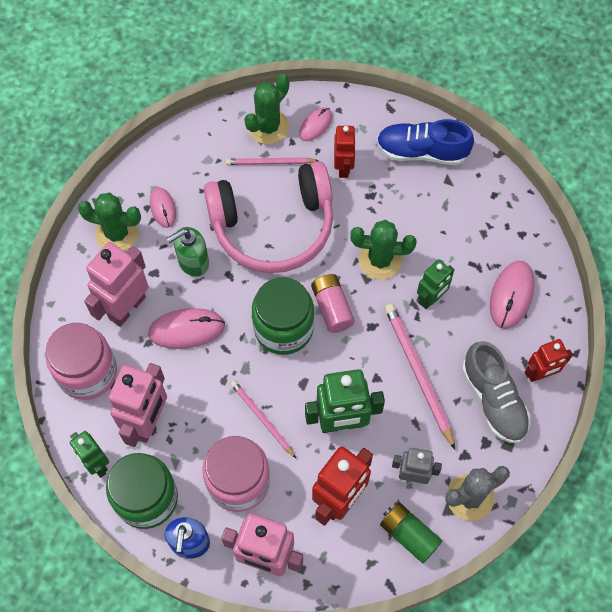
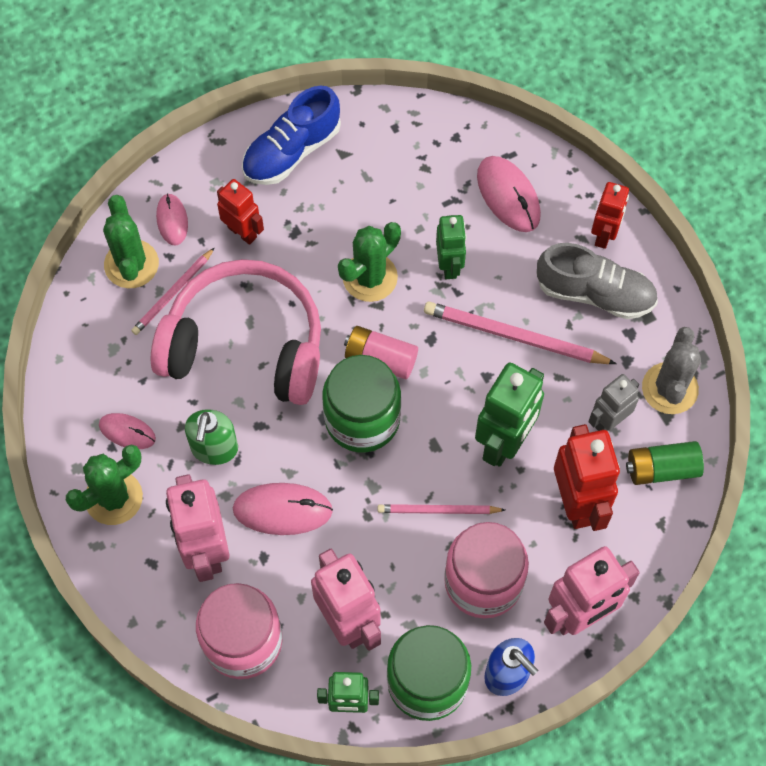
camera: 50 degrees left, 0 degrees up
(186, 329) = (282, 510): pink mouse -> pink mouse turned 60 degrees clockwise
(273, 226) = (245, 344): pink headphones -> pink headphones turned 105 degrees counterclockwise

